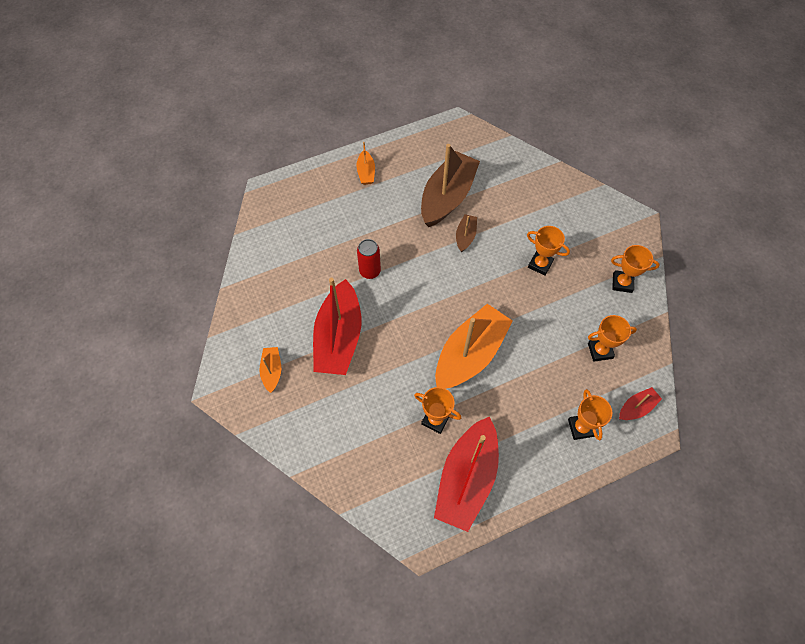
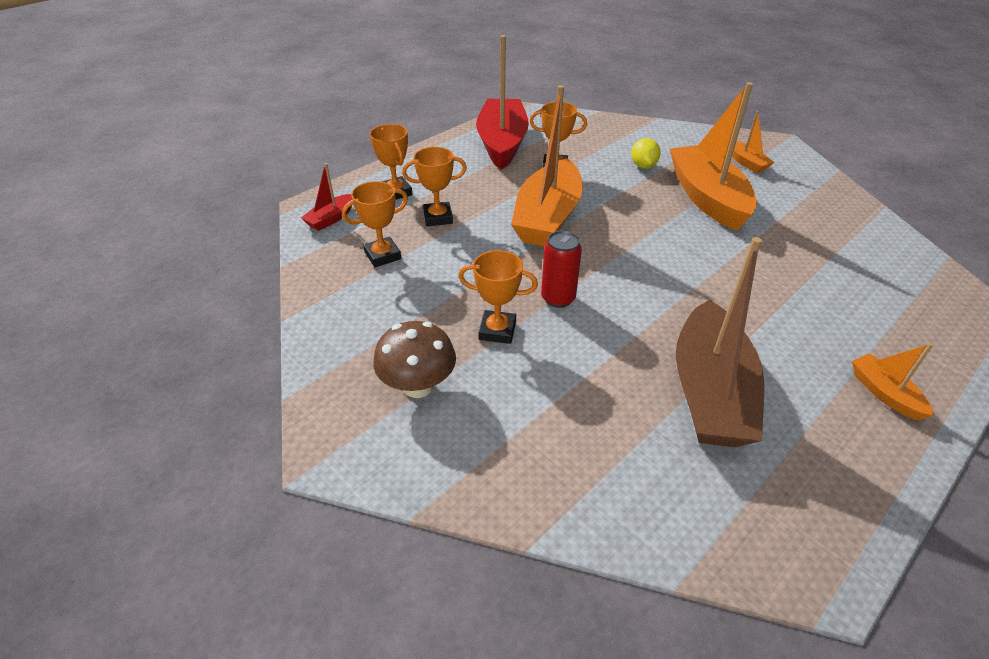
camera: 160 degrees right, 20 degrees down
(339, 337) = (707, 198): red boat -> orange boat
(359, 396) = (643, 166): none -> yellow lemon
(370, 271) = (734, 261): red can -> red can (558, 298)
(465, 236) = (636, 338): brown boat -> none
(591, 243) = (418, 386): none -> brown mushroom
(622, 283) = (357, 339): orange trophy -> orange trophy (438, 217)

